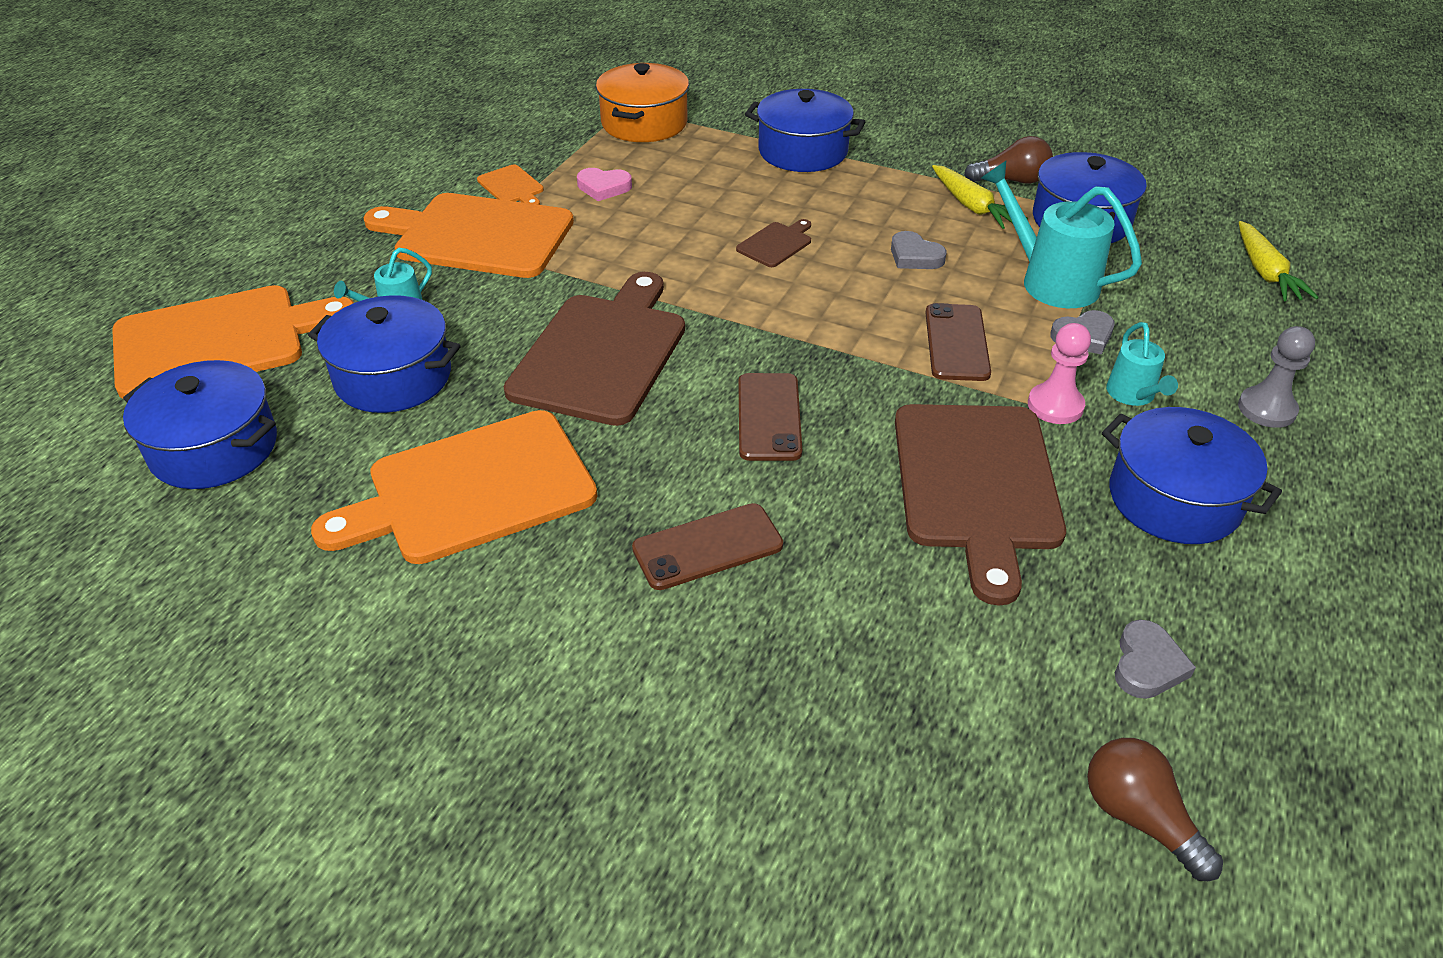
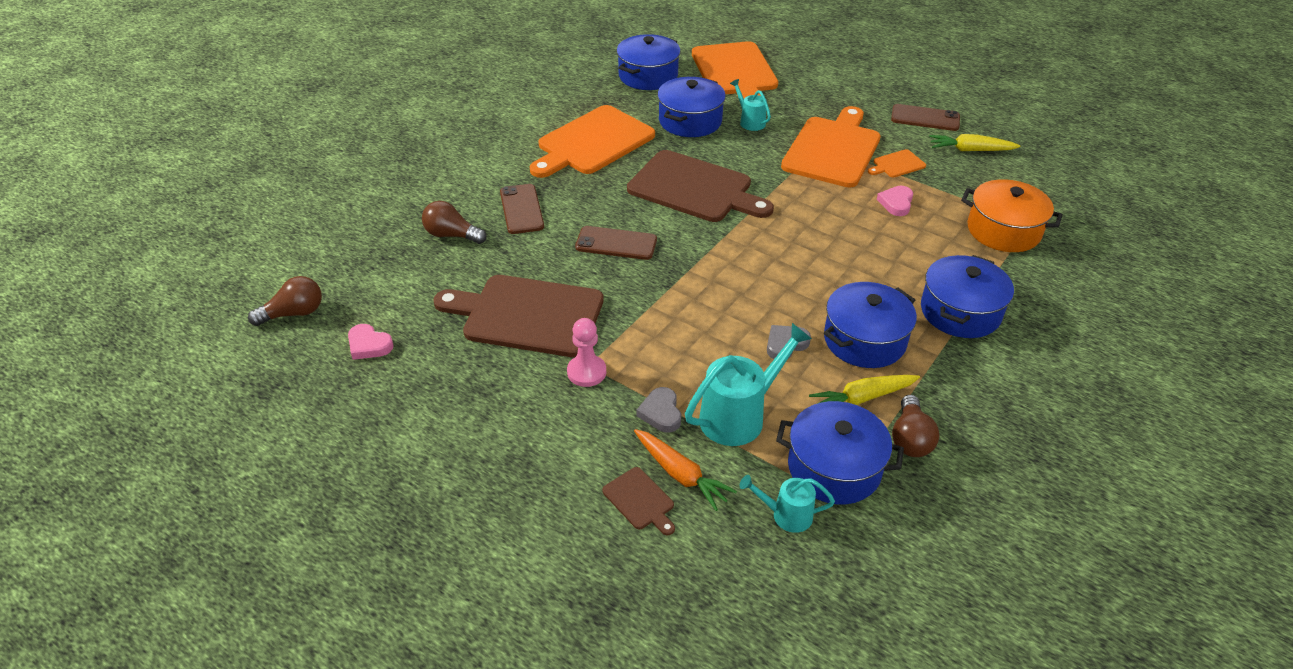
camera: 100 degrees right, 0 degrees up
(471, 489) = (592, 142): orange cutting board -> orange cutting board turned 120 degrees counterclockwise
(776, 244) = (811, 275): brown cutting board -> brown cutting board (640, 501)
(814, 630) = (451, 235): none -> brown light bulb
(957, 343) = (669, 341): brown phone -> brown phone (925, 118)
(1133, 396) = (584, 417): turquoise watering can -> turquoise watering can (785, 515)
(1147, 665) = (369, 345): grey heart -> pink heart
(1163, 313) = (681, 474): none -> orange carrot
(1174, 499) = (478, 402): blue pot -> blue pot (864, 340)
(1265, 272) = (729, 580): yellow carrot -> yellow carrot (970, 150)
(1266, 409) = (545, 492): grey pawn -> none

